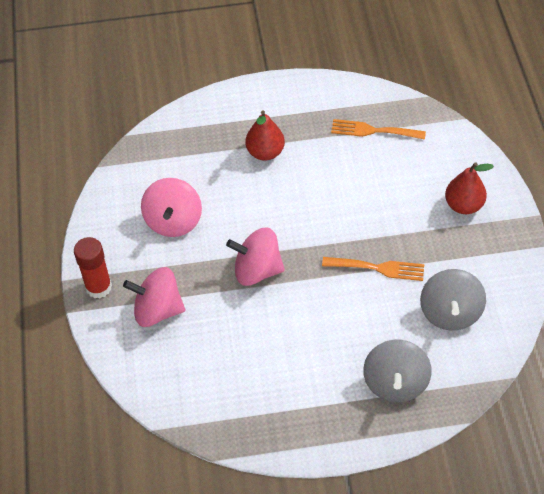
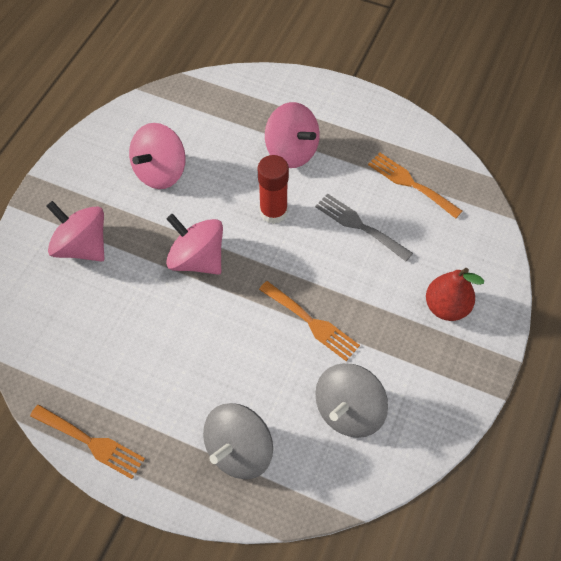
camera: 30 degrees right, 5 degrees up
(98, 287) = (51, 197): red glue stick -> red glue stick (273, 212)
(265, 152) = (291, 151): red pear -> pink spinning top
(284, 441) = (91, 442): none -> orange fork
(359, 181) = (359, 225): none -> grey fork

